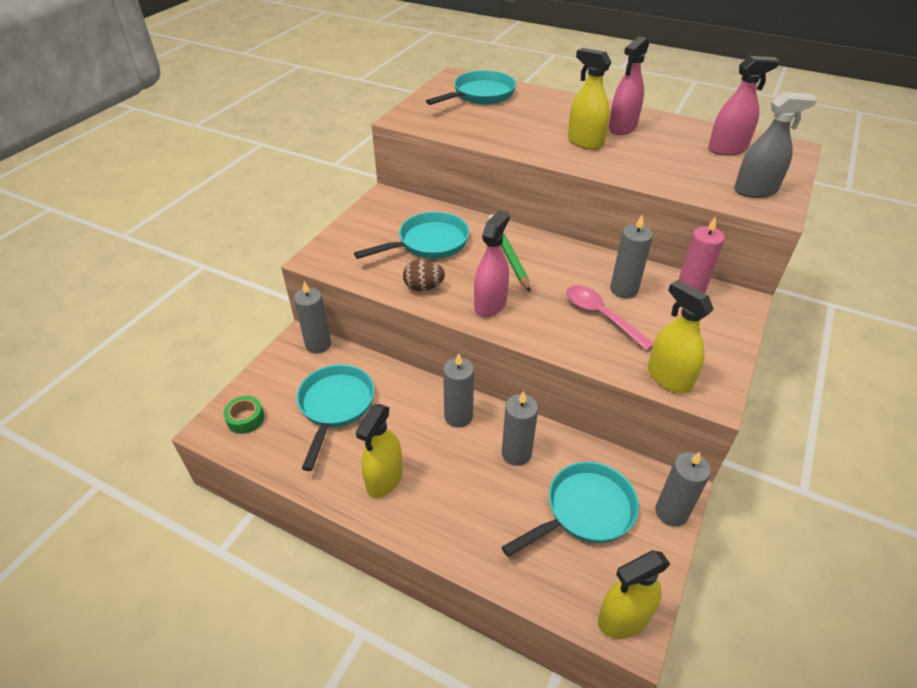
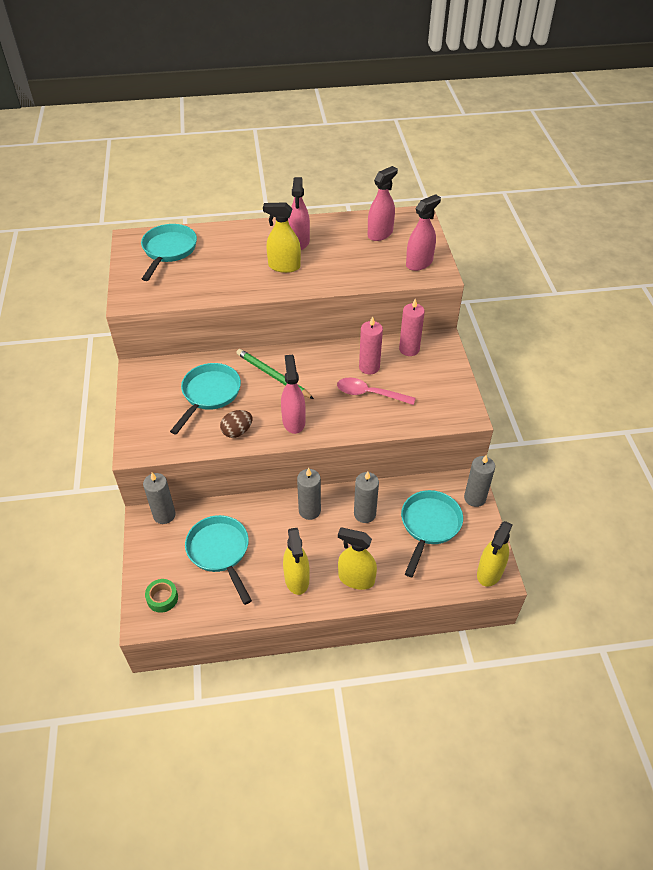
camera: 35 degrees left, 5 degrees up
(623, 290) = (369, 367): grey candle -> pink candle
(669, 378) = (437, 416): yellow spray bottle -> yellow spray bottle (356, 579)
(755, 191) = (419, 263): grey spray bottle -> pink spray bottle

